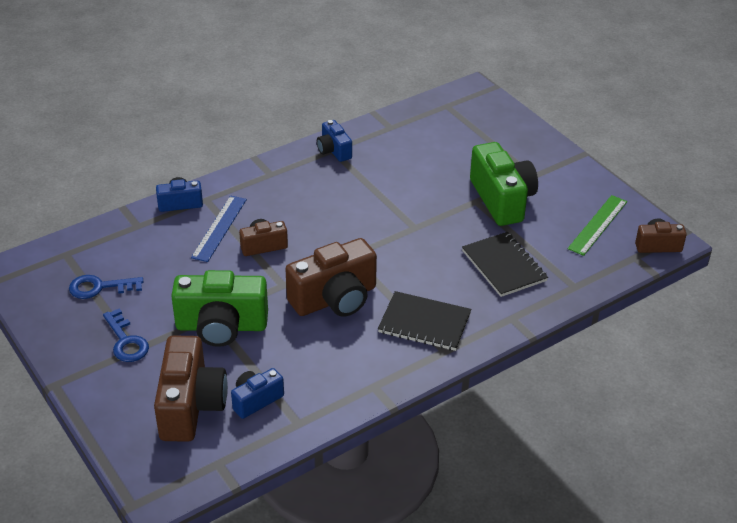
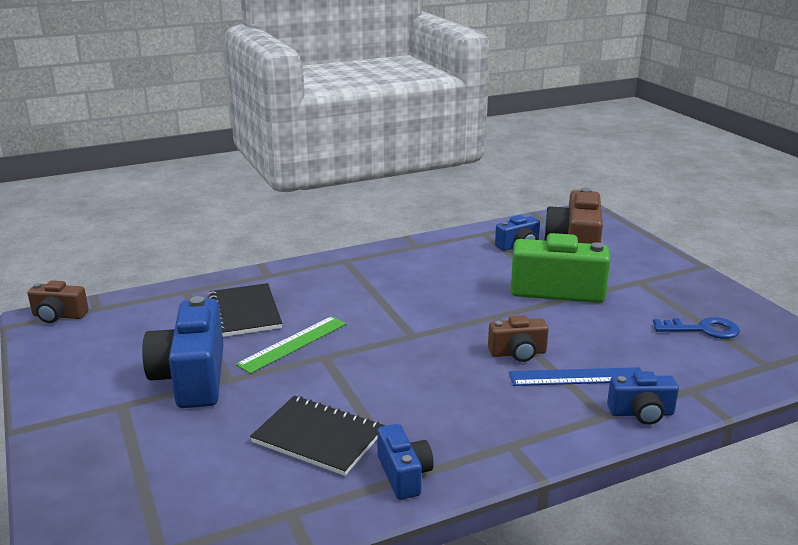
camera: 170 degrees left, 15 degrees down
(126, 341) = (650, 287): blue key -> none
(219, 228) = (577, 377): blue ruler -> blue ruler turned 60 degrees clockwise
(335, 299) = (439, 300): brown camera -> none
(424, 323) = (354, 278): black notebook -> black notebook (318, 437)
(502, 199) = (192, 378): green camera -> blue camera
(597, 225) = (101, 340): green ruler -> green ruler (293, 344)

